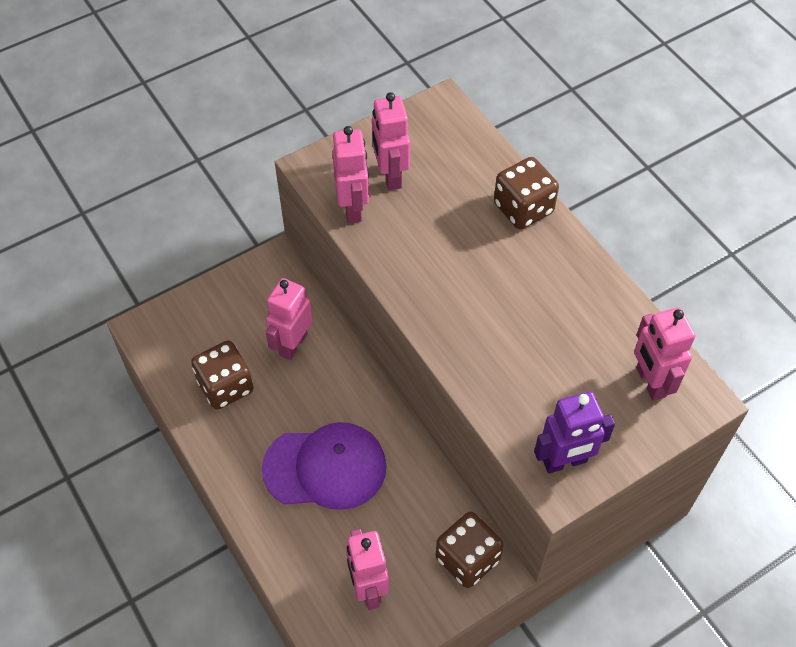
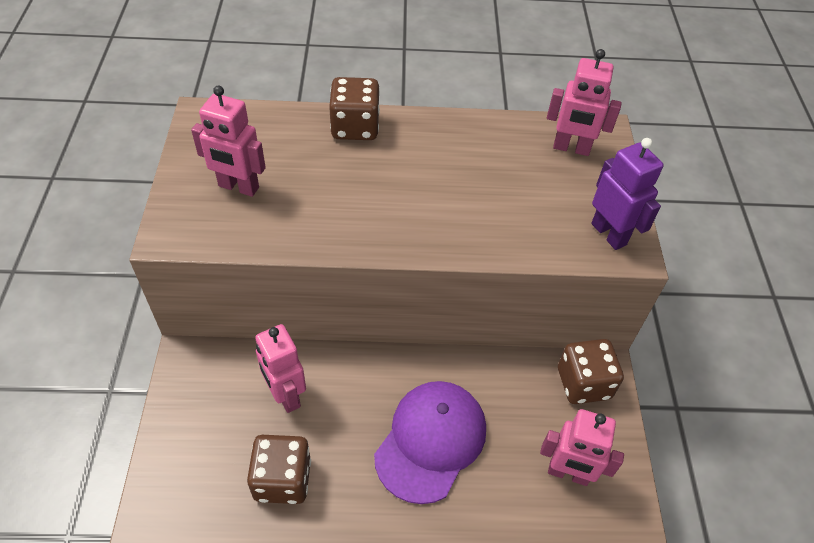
camera: 60 degrees left, 5 degrees down
(353, 208) = (245, 231): pink robot -> none
(565, 461) = (609, 234): purple robot -> purple robot turned 45 degrees counterclockwise

